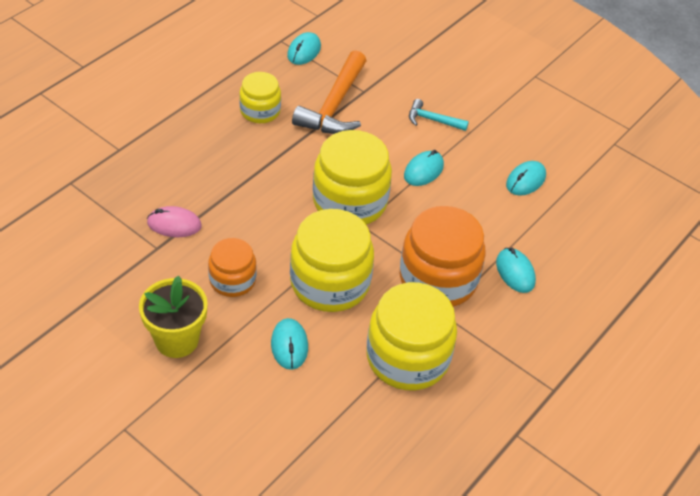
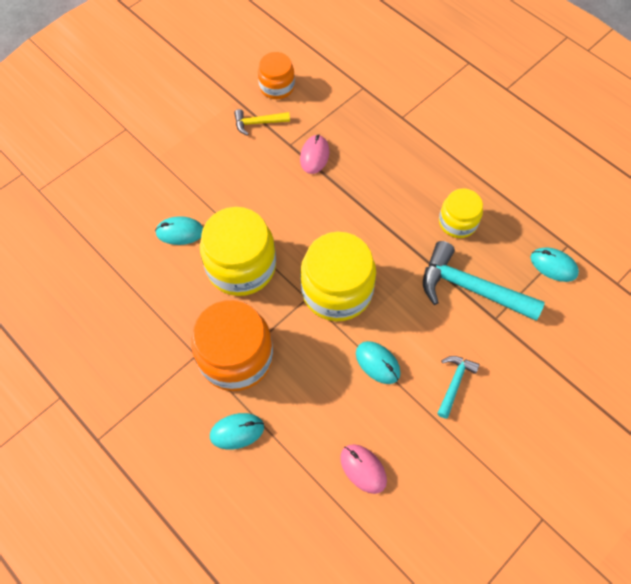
camera: 100 degrees right, 15 degrees up
(121, 281) = (258, 123): none -> yellow hammer
(177, 340) = (197, 158): yellow flower pot -> none
(232, 280) = (251, 195): orange jar -> orange jar (277, 87)
(334, 106) = (470, 288): orange hammer -> turquoise hammer
(407, 357) = (153, 319): yellow jar -> none
(525, 180) = (363, 469): turquoise mouse -> pink mouse

